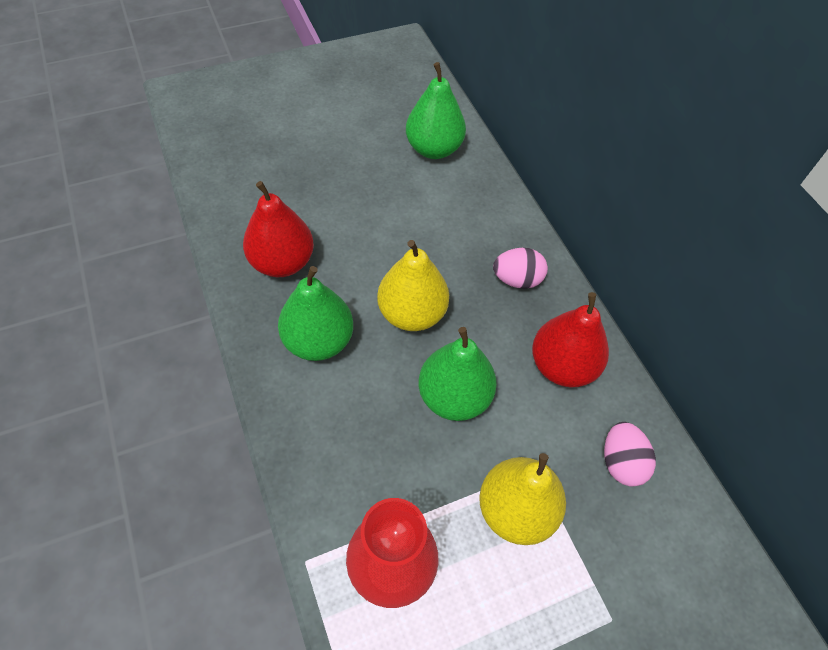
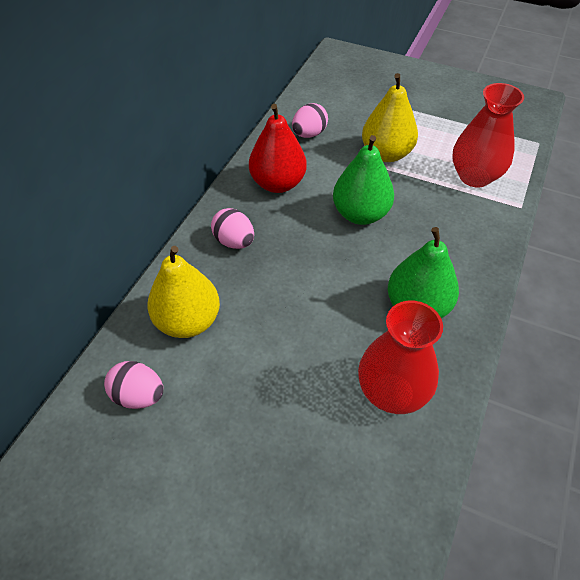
camera: 130 degrees left, 5 degrees down
(282, 262) = (392, 392): red pear -> red vase
(412, 313) = (331, 275): yellow pear -> yellow pear (188, 321)
(434, 149) = (139, 395): green pear -> pink egg

